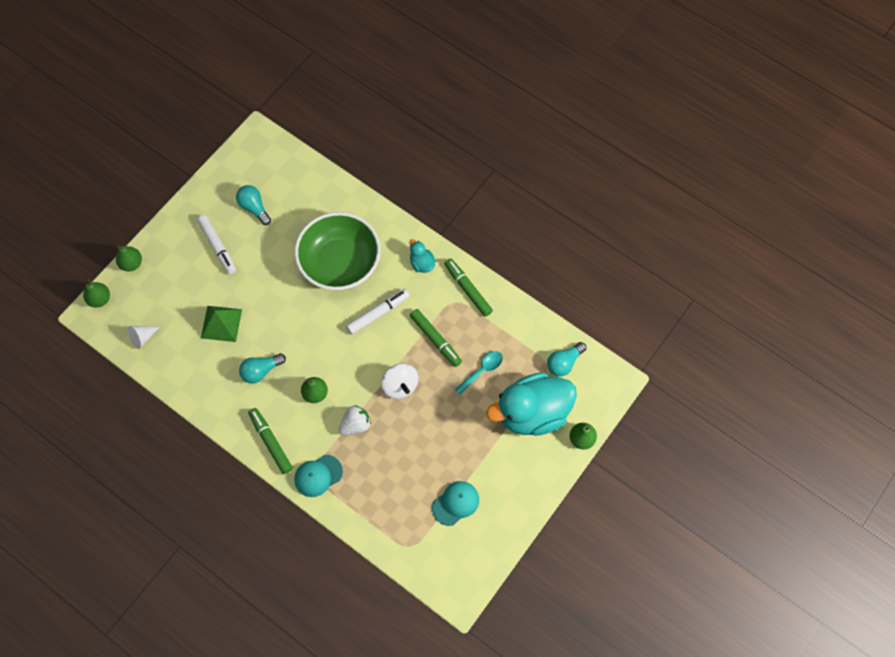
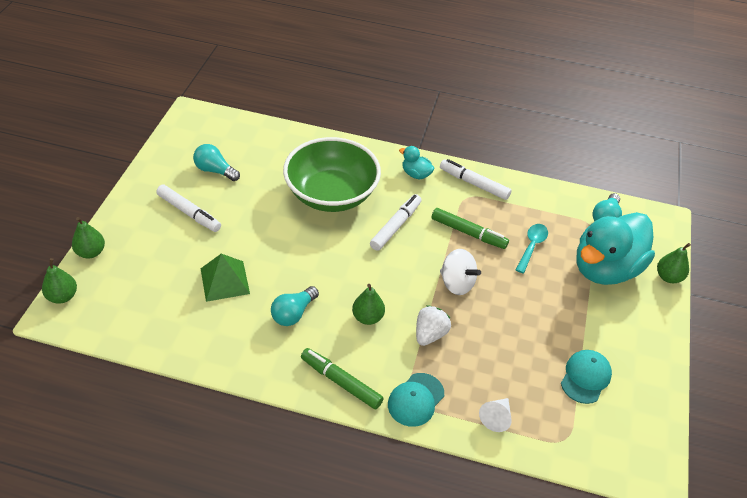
camera: 25 degrees left, 20 degrees down
(143, 337) = (133, 320): white cone -> white cone (496, 417)
(468, 289) = (474, 184): green marker -> white marker

